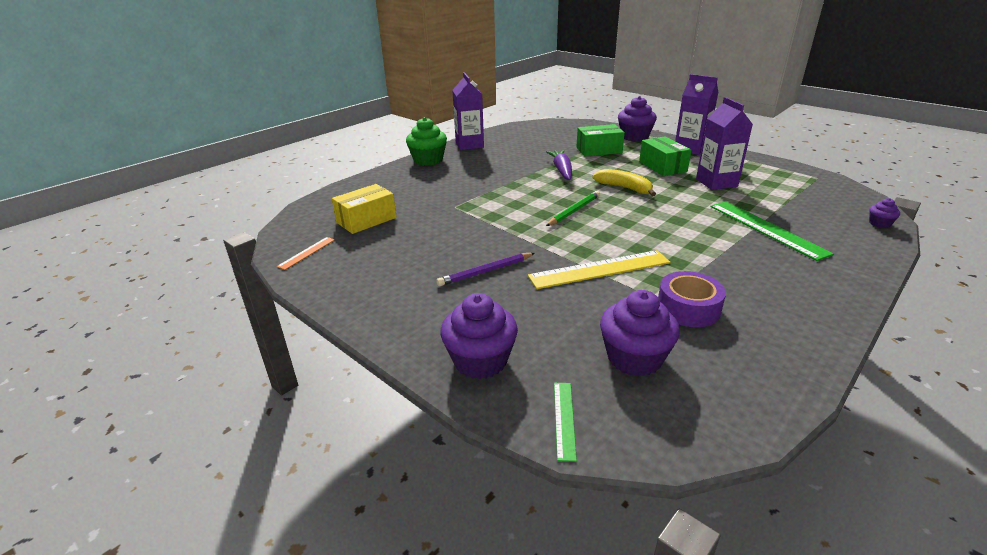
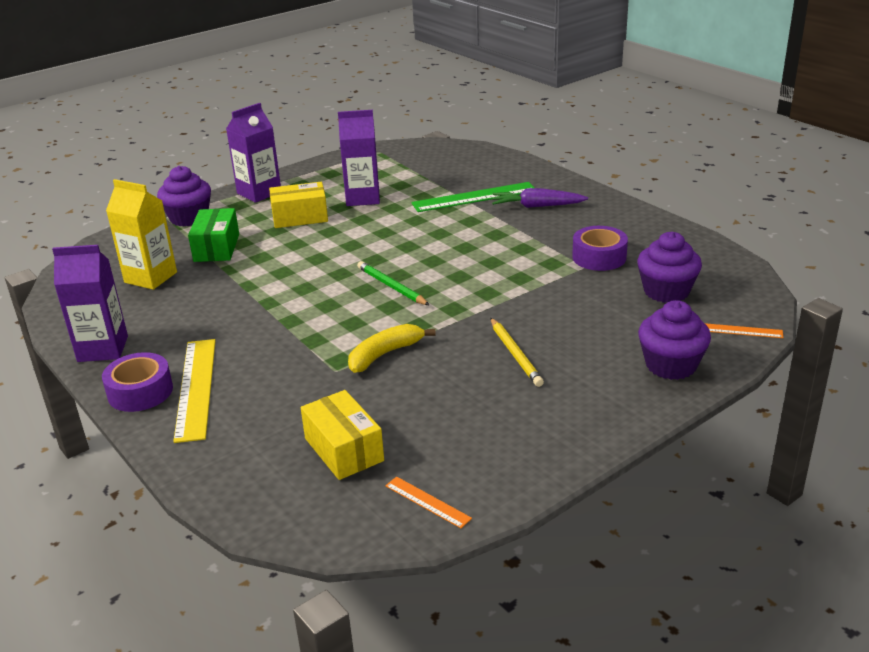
camera: 80 degrees left, 0 degrees up
(428, 160) = (140, 392): green cupcake -> purple tape
(485, 271) = (515, 354): purple pencil -> yellow pencil
(551, 141) = (150, 277): none -> yellow carton
(561, 170) = (266, 281): purple carrot -> purple carrot (537, 206)
(564, 419) = (740, 331): green ruler -> orange ruler
(599, 269) = (526, 288): yellow ruler -> yellow ruler (195, 388)
(624, 188) = (346, 248): yellow banana -> yellow banana (384, 354)
(662, 166) = (300, 217): green box -> yellow box
(879, 223) = (482, 153): purple cupcake -> none

